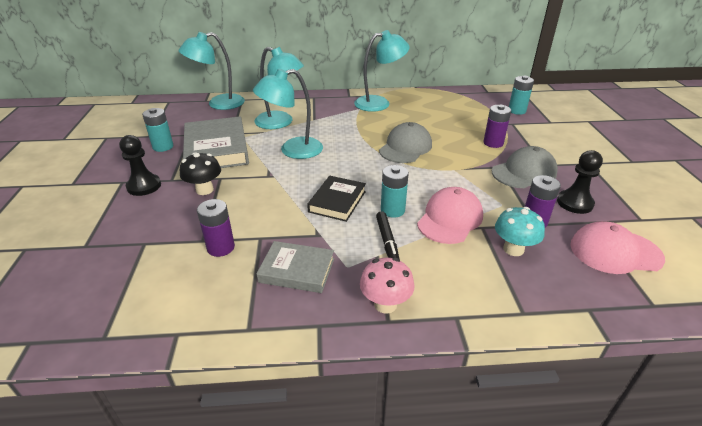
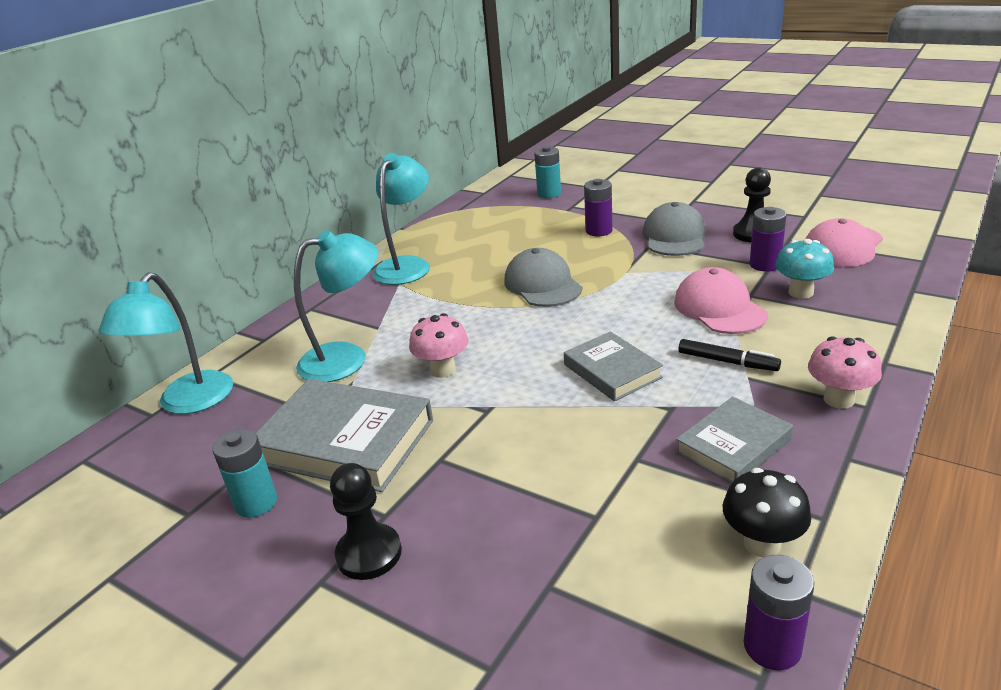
camera: 50 degrees left, 5 degrees down
(204, 190) = (458, 483): black mushroom -> black mushroom (762, 543)
(221, 247) = (630, 502): purple battery -> purple battery (772, 646)
(293, 150) = (443, 370): turquoise lamp -> pink mushroom
(337, 201) = (612, 371): black book -> grey book
(392, 210) = (669, 338): turquoise battery -> none

